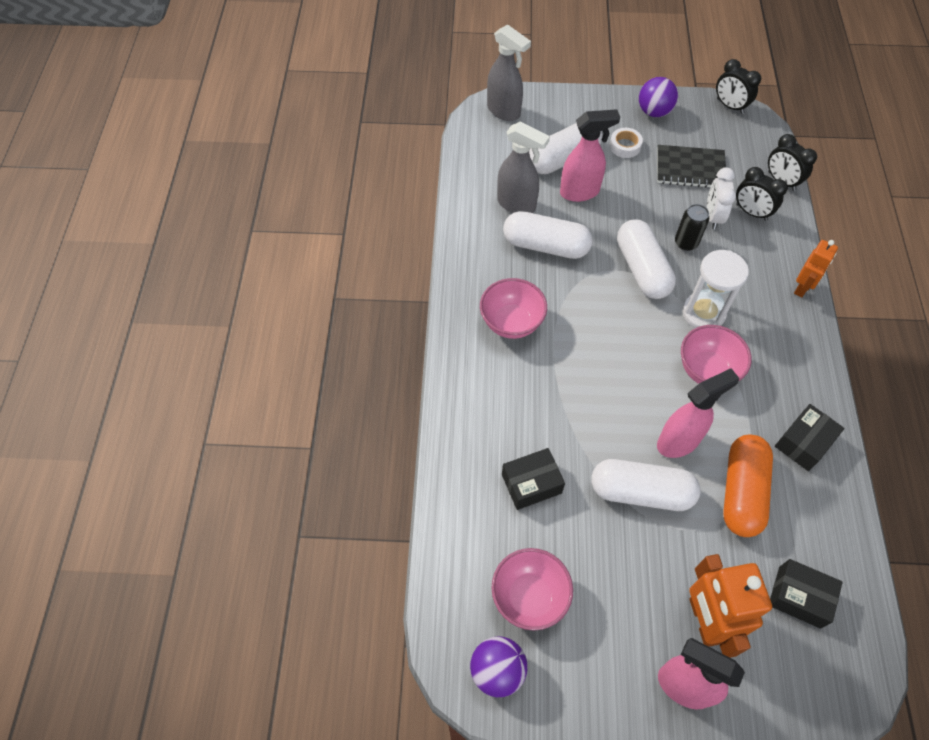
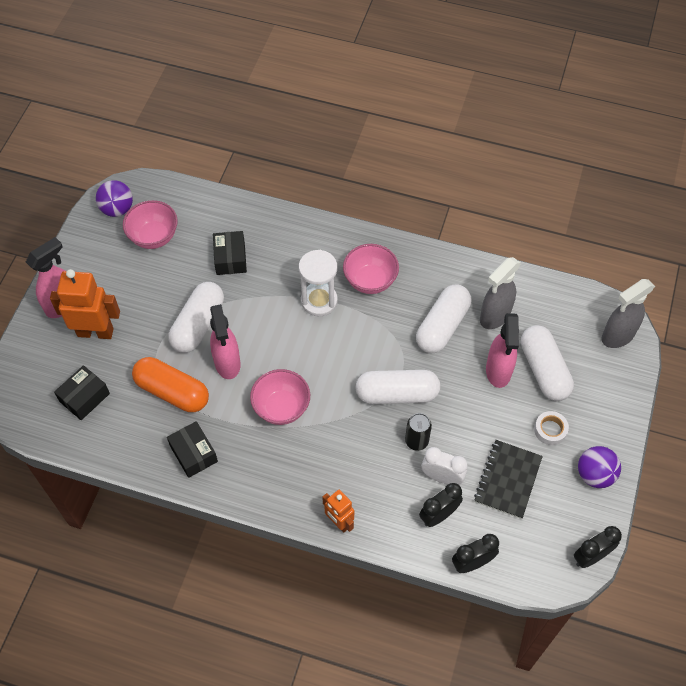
camera: 105 degrees right, 0 degrees up
(703, 313) = (337, 426): white hourglass -> white hourglass (319, 301)

